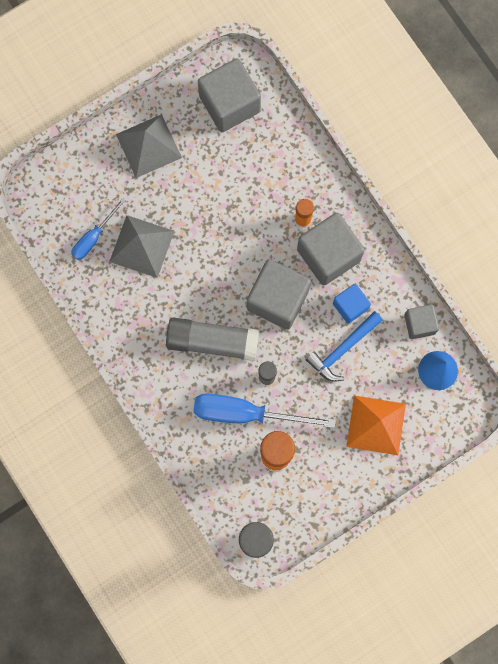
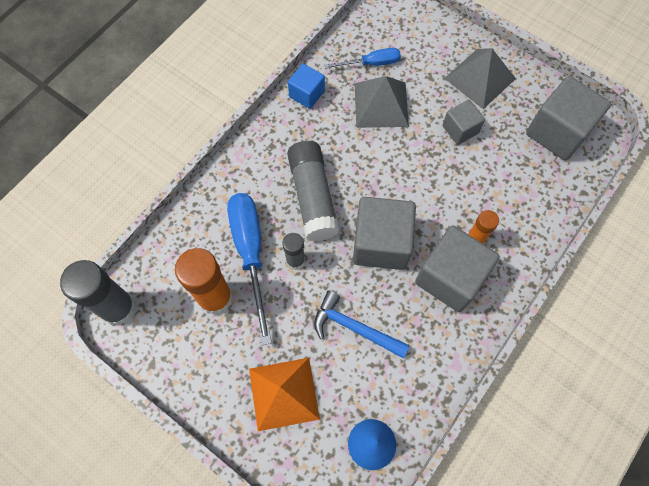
camera: 70 degrees right, 10 degrees down
(93, 237) = (371, 63): blue screwdriver -> blue screwdriver turned 150 degrees clockwise
(350, 306) = (405, 319): blue cube -> blue cube (306, 94)
(419, 324) = (416, 403): grey cube -> grey cube (460, 129)

